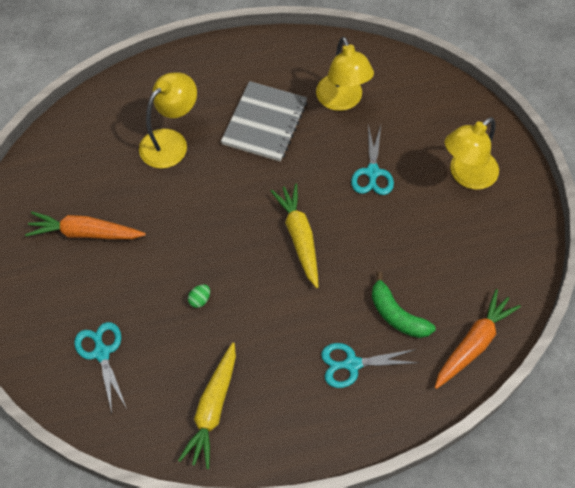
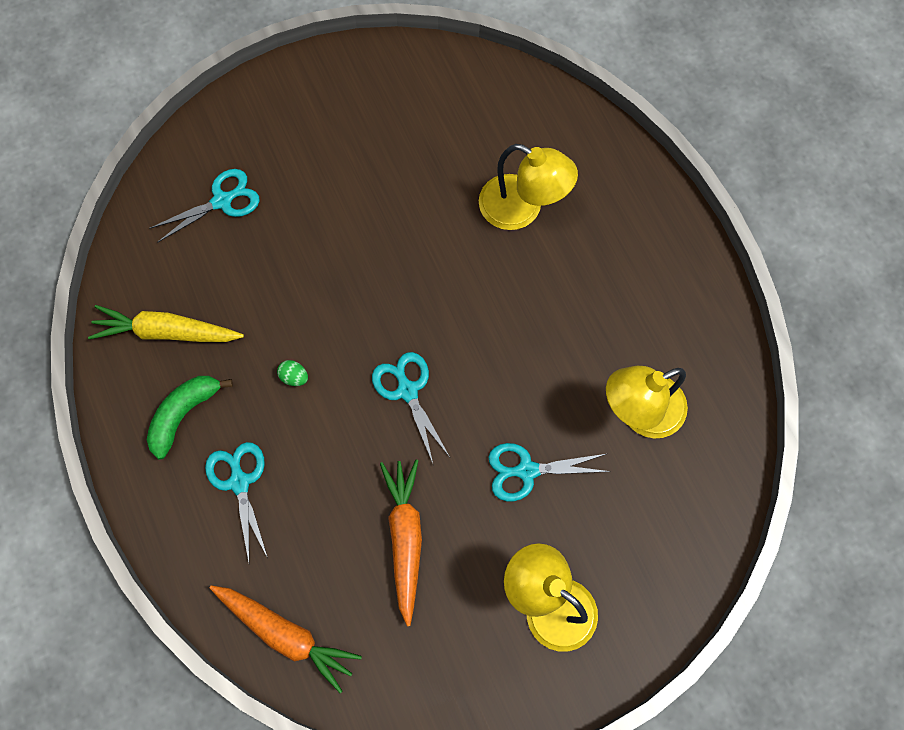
camera: 80 degrees right, 10 degrees up
(85, 233) = (372, 146): orange carrot -> orange carrot (405, 539)
(200, 300) = (302, 290): green egg -> green egg (294, 377)
(265, 123) = (578, 317): grey notebook -> none
(299, 237) = (407, 391): yellow carrot -> turquoise scissors
(397, 315) = (314, 529): green banana -> green banana (183, 414)

